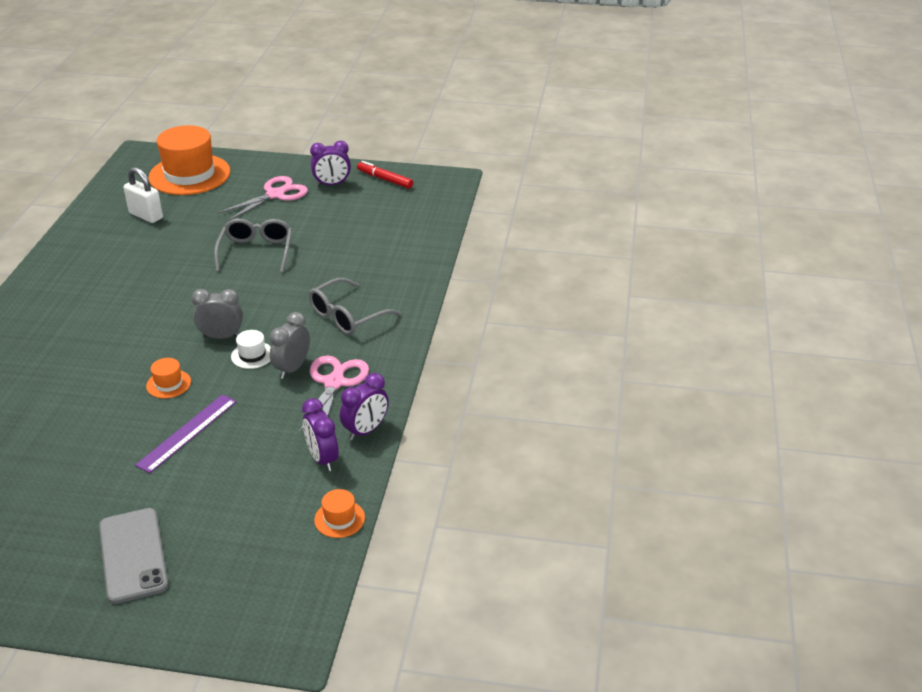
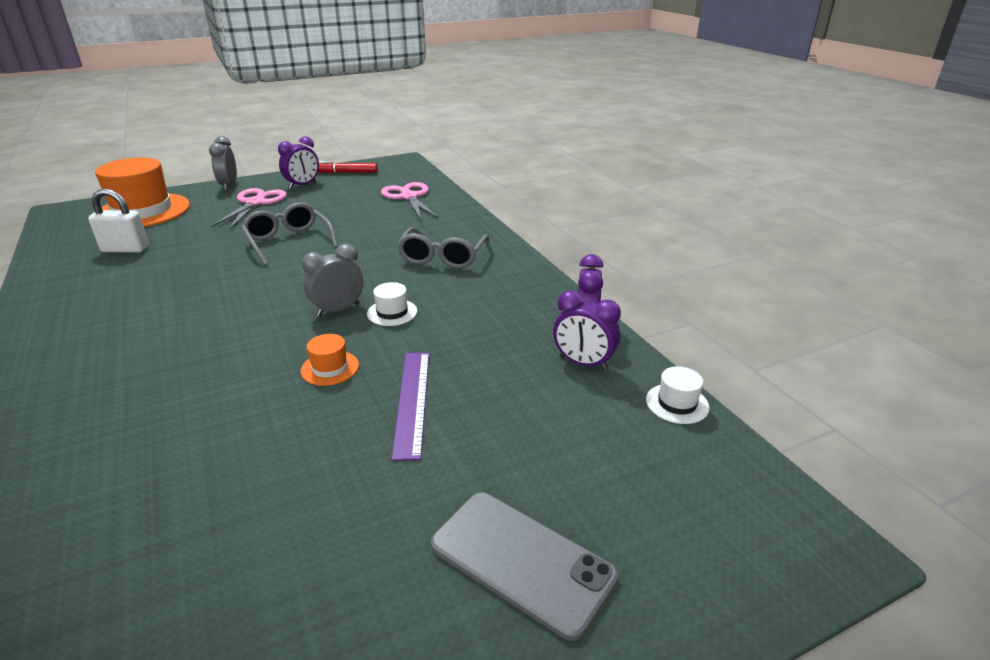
camera: 35 degrees left, 5 degrees down
(292, 368) = (447, 308): grey clock -> grey clock (229, 186)
(334, 383) = (503, 304): pink scissors -> pink scissors (409, 197)
(339, 519) = (677, 403): orange hat -> white hat

